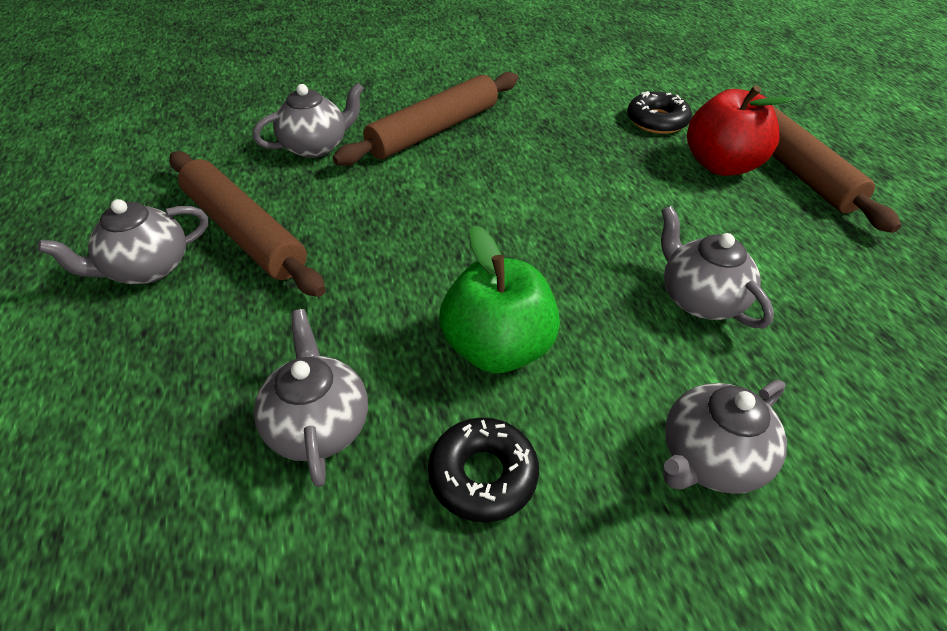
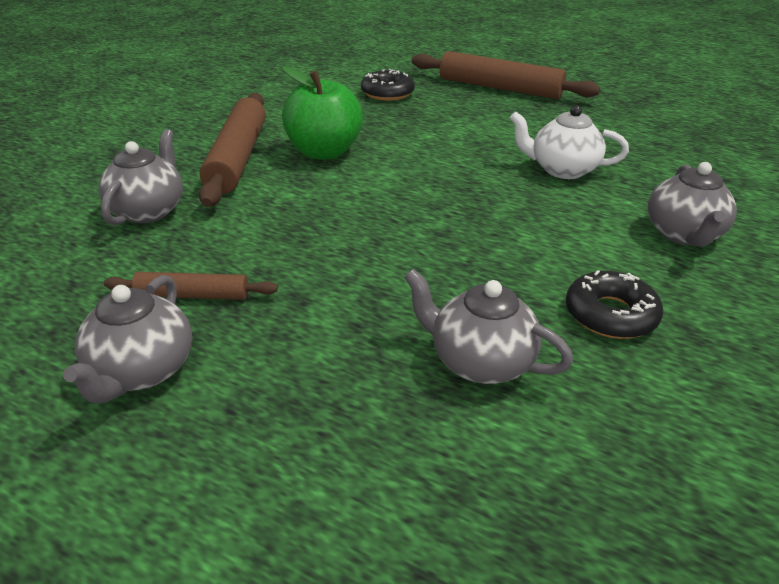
camera: 45 degrees left, 10 degrees down
(244, 232) = (192, 295): brown rolling pin -> brown rolling pin, size x0.52
(497, 348) = (507, 252): green apple -> green apple (324, 152)
(700, 299) = (562, 170): grey teapot -> white teapot
(721, 165) = (463, 101): red apple -> none

